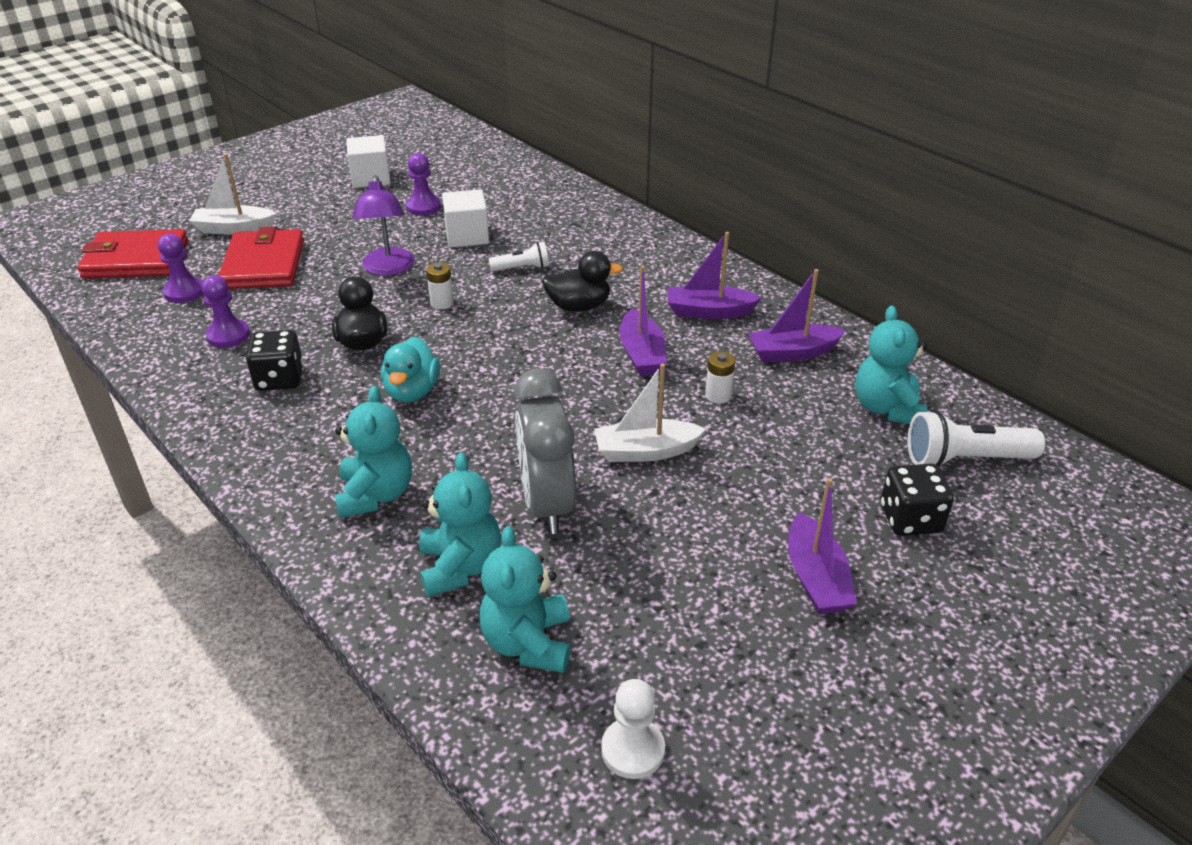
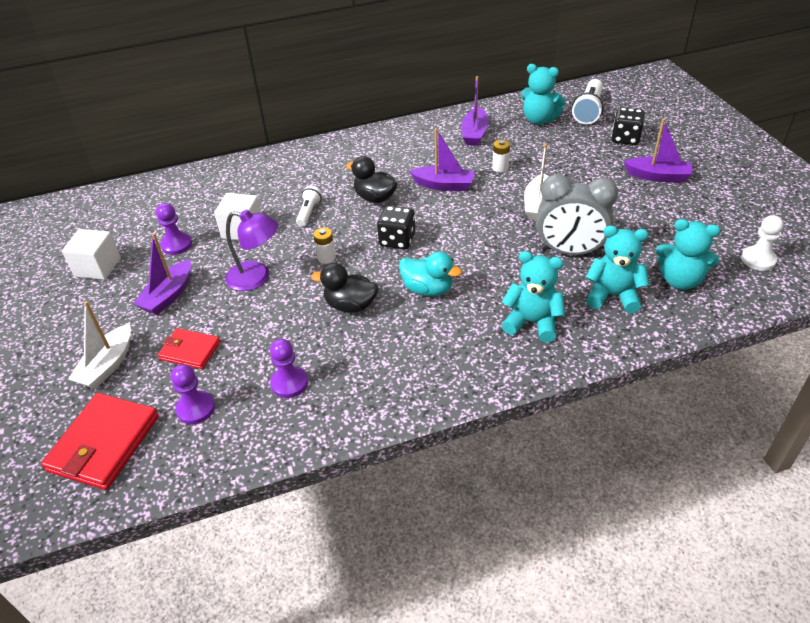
camera: 65 degrees left, 5 degrees up
(263, 264) = (190, 351): red wallet -> red wallet, size x0.60
(279, 379) = (372, 357): black dice -> black dice (397, 240)
(579, 306) = (375, 198): black duck -> black duck turned 75 degrees counterclockwise
(709, 311) = (415, 150): purple boat -> purple boat (168, 295)

